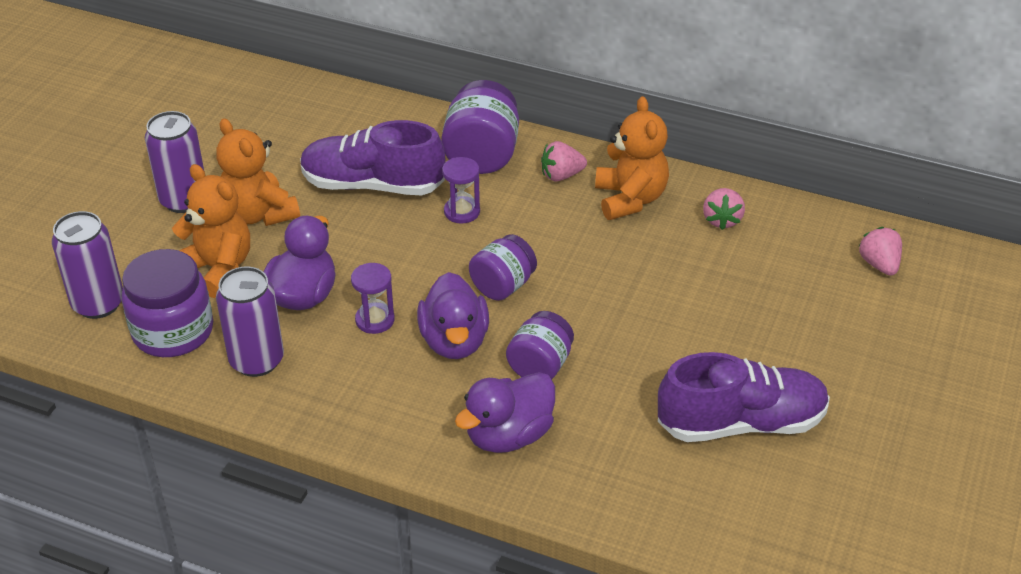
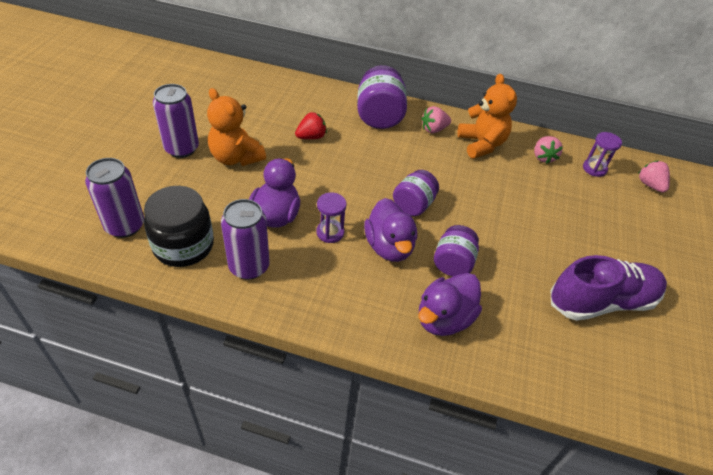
camera: 10 degrees left, 5 degrees up
(173, 331) = (183, 246): purple jar -> black jar
(218, 269) = (211, 197): orange teddy bear -> none
(373, 185) = (311, 137): purple shoe -> red strawberry
(462, 212) = (374, 154): purple hourglass -> purple hourglass (594, 168)

